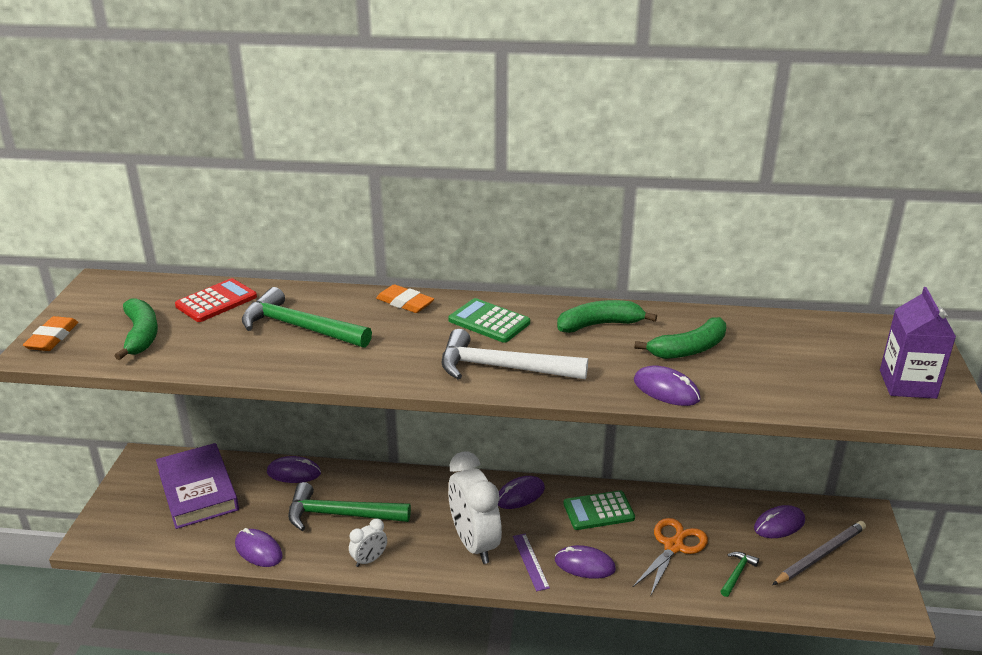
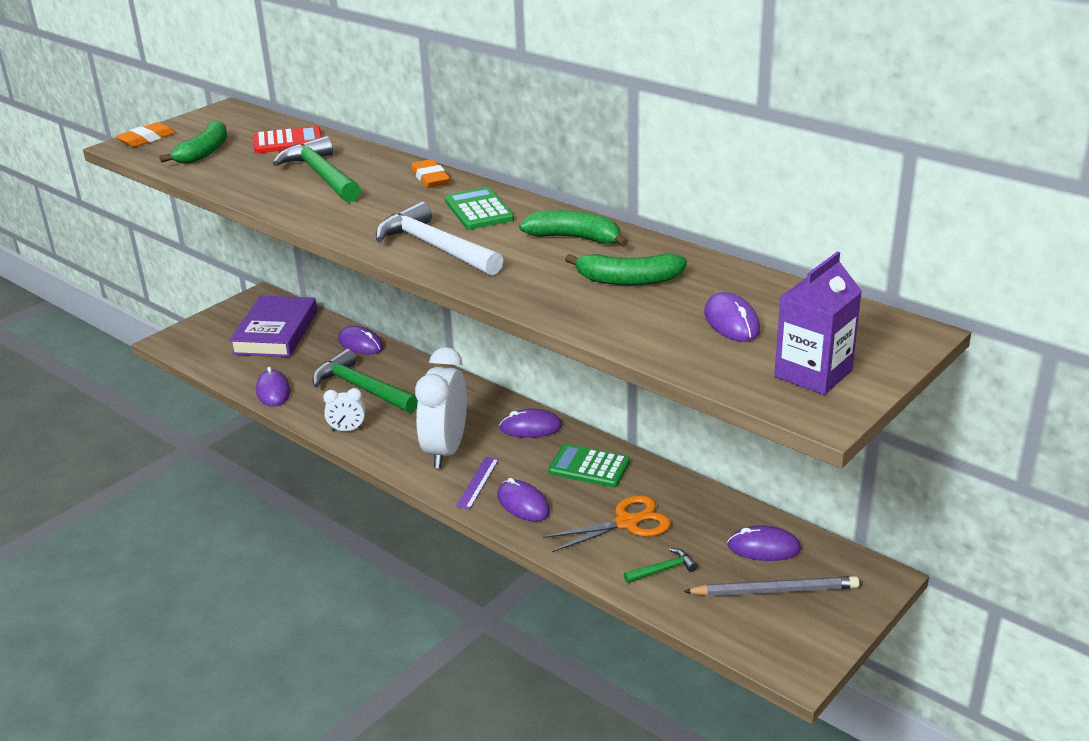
camera: 35 degrees right, 0 degrees up
(666, 390) = (552, 304): purple mouse -> purple mouse (731, 322)

